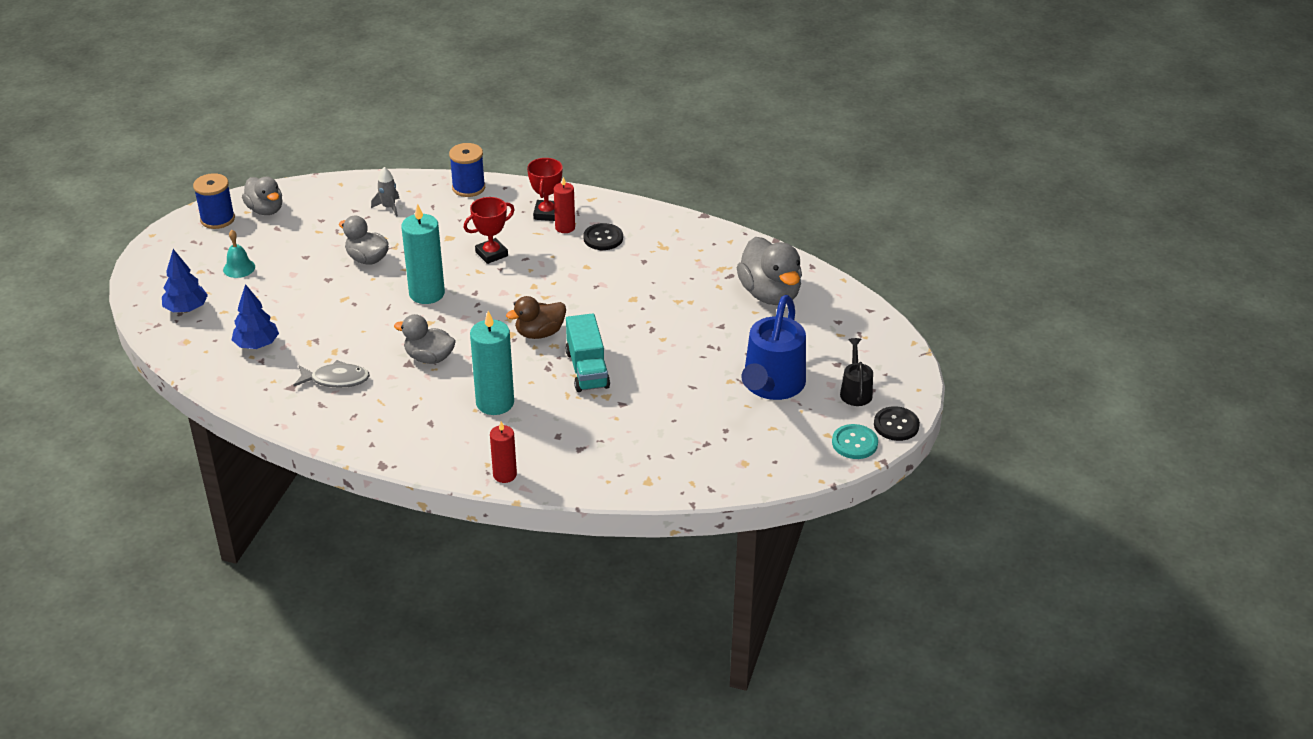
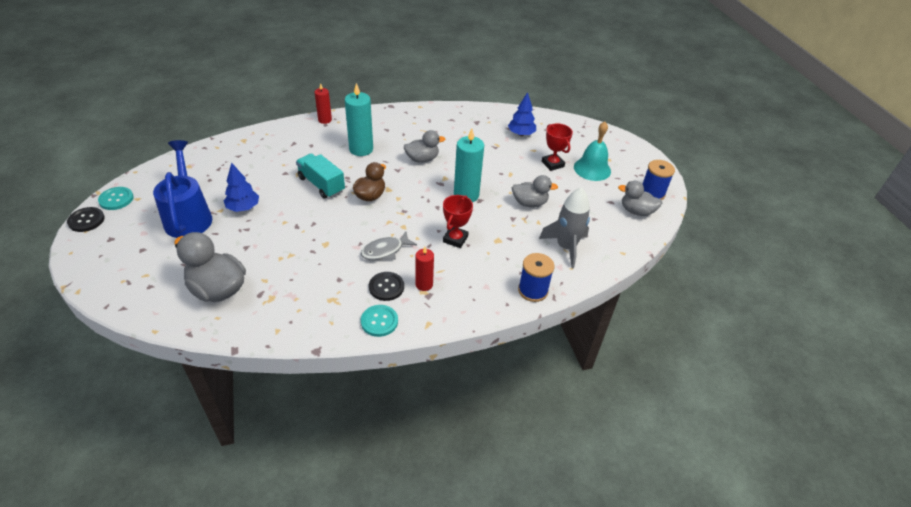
camera: 145 degrees right, 5 degrees up
(186, 309) = (582, 138): blue tree -> blue tree (243, 208)
(239, 268) = (592, 169): turquoise bell -> turquoise bell, size x1.71
(336, 379) = (458, 132): grey fish -> grey fish (385, 251)
(389, 207) = (566, 247): grey rocket -> grey rocket, size x1.92
(547, 213) = (450, 292): red trophy -> red trophy (552, 164)
(633, 215) = (379, 321): none -> turquoise button
(855, 391) = (122, 234): black watering can -> none

